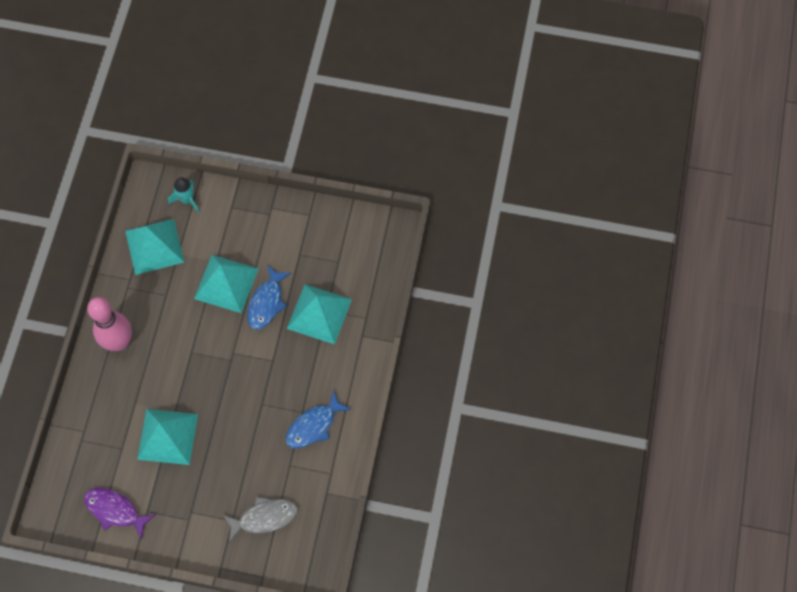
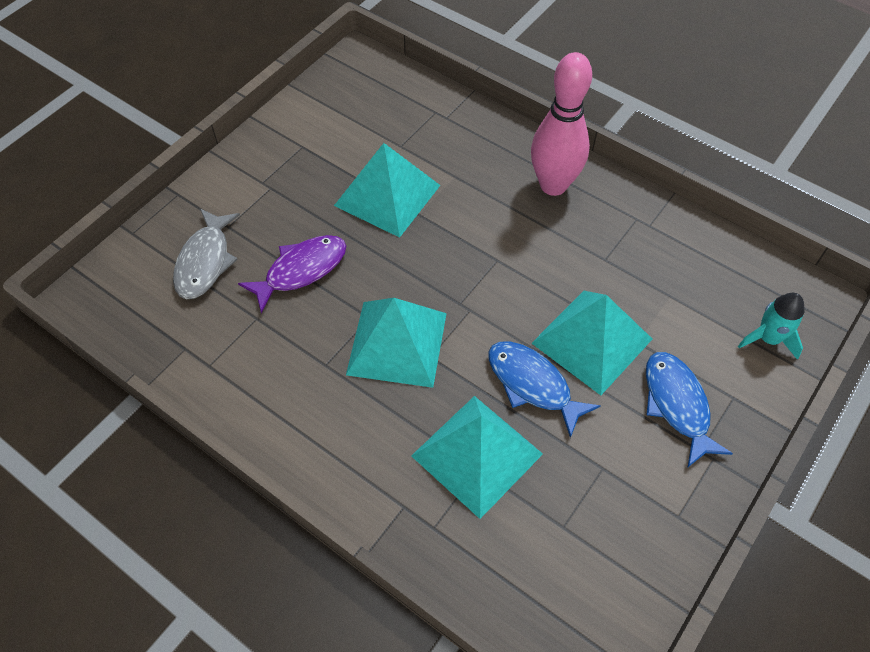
camera: 115 degrees right, 10 degrees down
(115, 510) = (324, 117): purple fish -> purple fish (301, 270)
(154, 246) = (695, 270): turquoise pyramid -> turquoise pyramid (397, 343)
(314, 425) = (294, 371): blue fish -> blue fish (677, 404)

